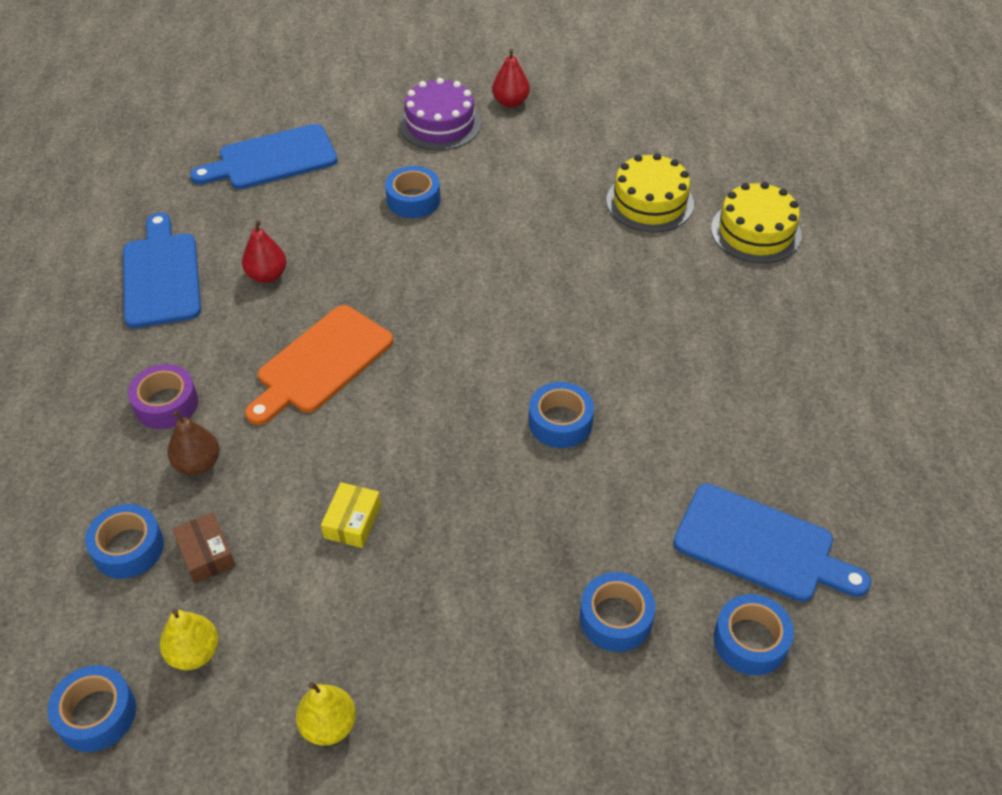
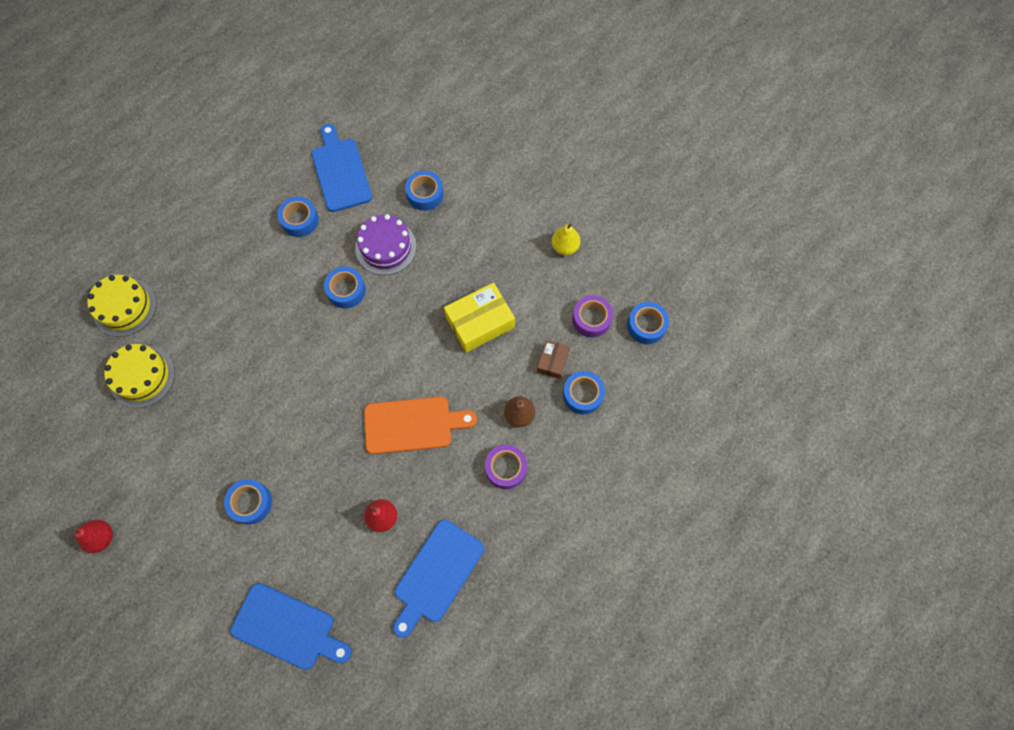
camera: 135 degrees left, 20 degrees up
(194, 653) = (591, 319): yellow pear -> purple tape
(352, 521) = (480, 322): yellow box -> yellow box, size x1.84
(440, 124) = (163, 559): purple cake -> purple cake (386, 247)
(750, 641) = (390, 147): blue tape -> blue tape (300, 220)

